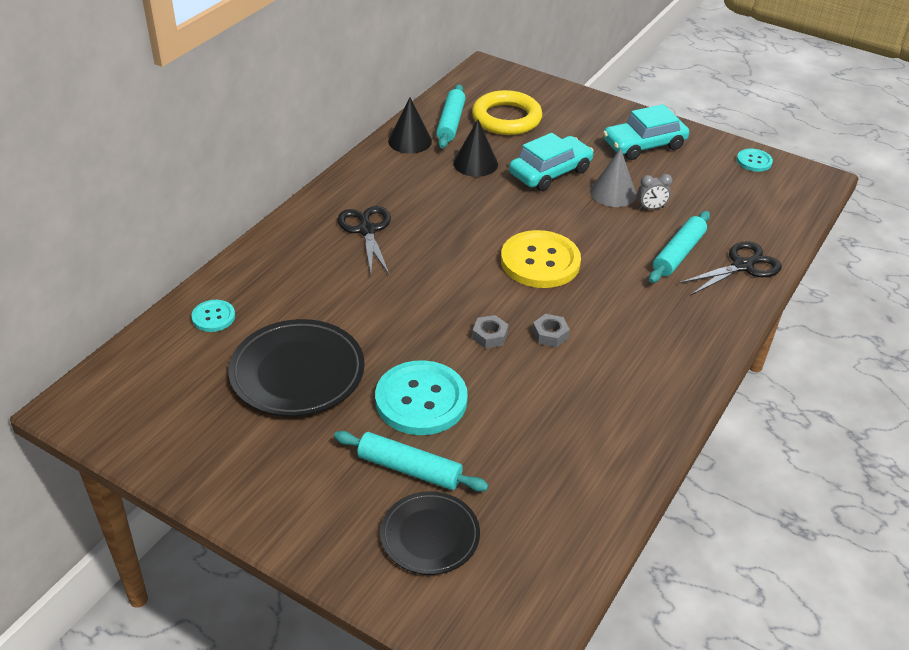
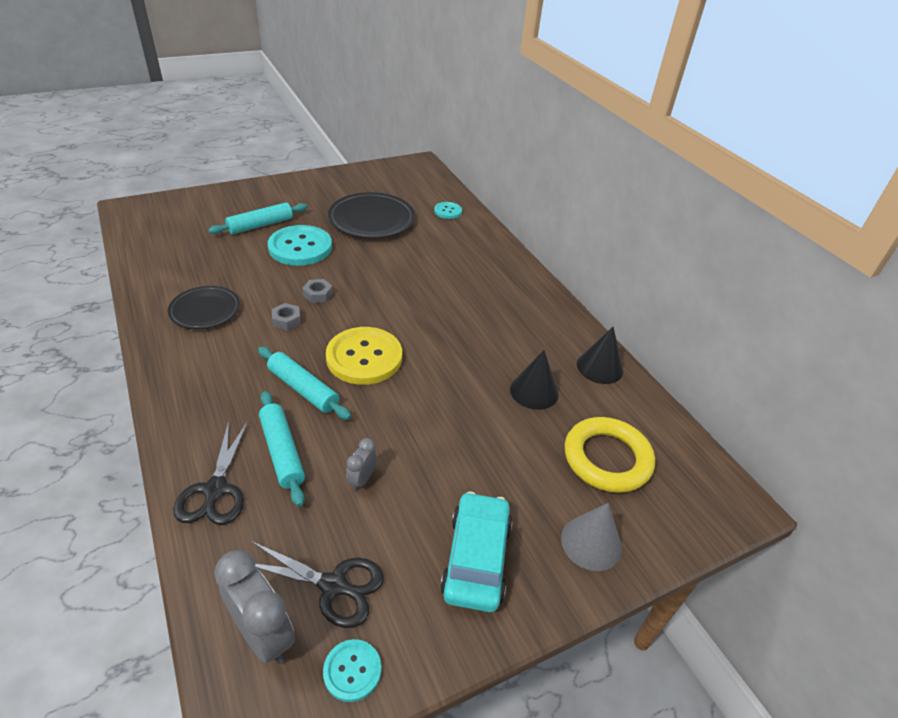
camera: 120 degrees right, 0 degrees up
(367, 230) = (484, 292): black scissors -> black scissors (334, 586)
(430, 536) = (215, 214): black plate -> black plate (205, 310)
(450, 123) = (619, 409): turquoise rolling pin -> turquoise rolling pin (303, 389)
(550, 172) = (482, 436): turquoise car -> none
(613, 193) = (410, 464): grey cone -> grey cone (591, 542)
(781, 197) = (263, 635): none -> grey clock

